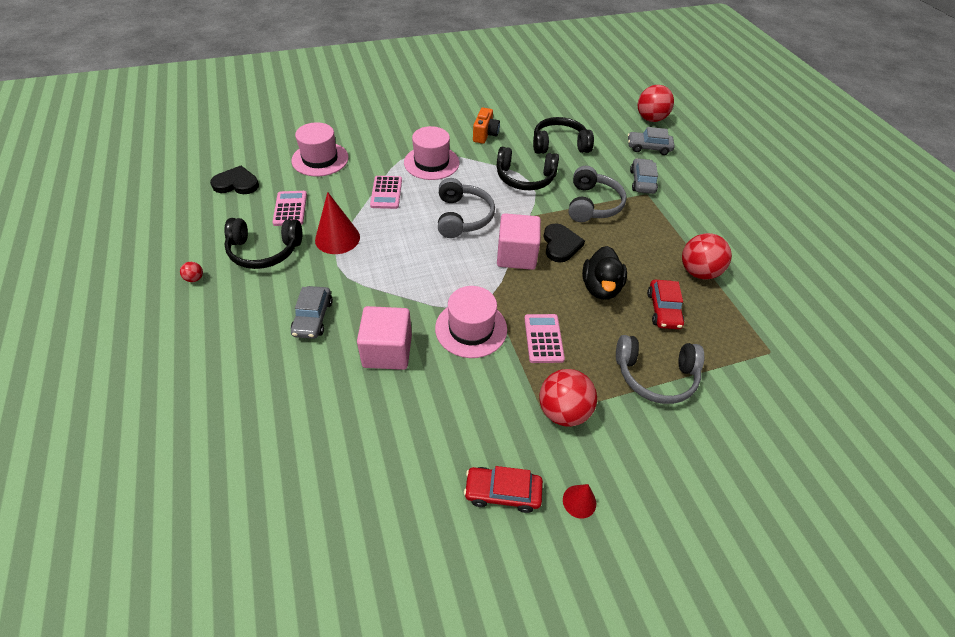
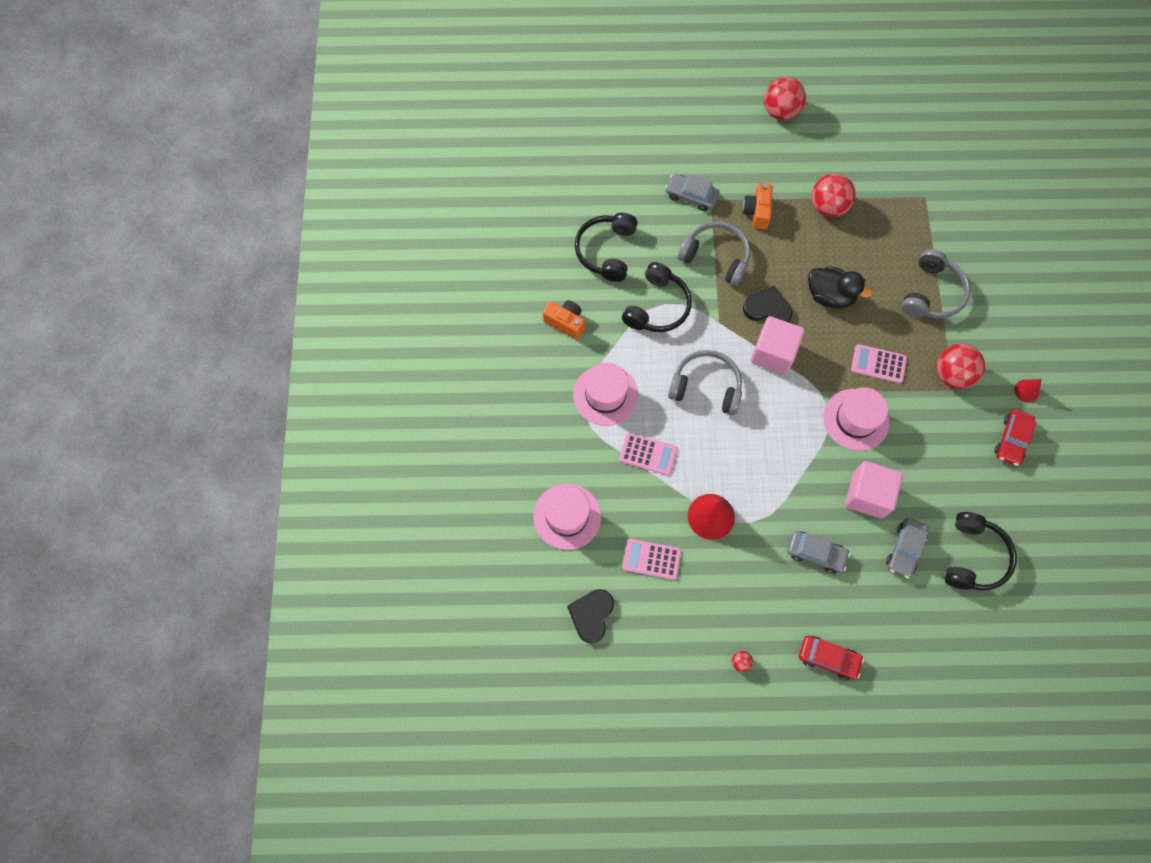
camera: 70 degrees left, 20 degrees up
(264, 251) = (714, 591): black headphones -> black headphones (973, 557)
(648, 148) = (635, 163): grey car -> grey car (905, 549)
(650, 119) = (582, 137): red ball -> red ball (780, 111)
(656, 223) = (757, 212): none -> orange camera
(663, 310) = (866, 256): red car -> red car (828, 658)

